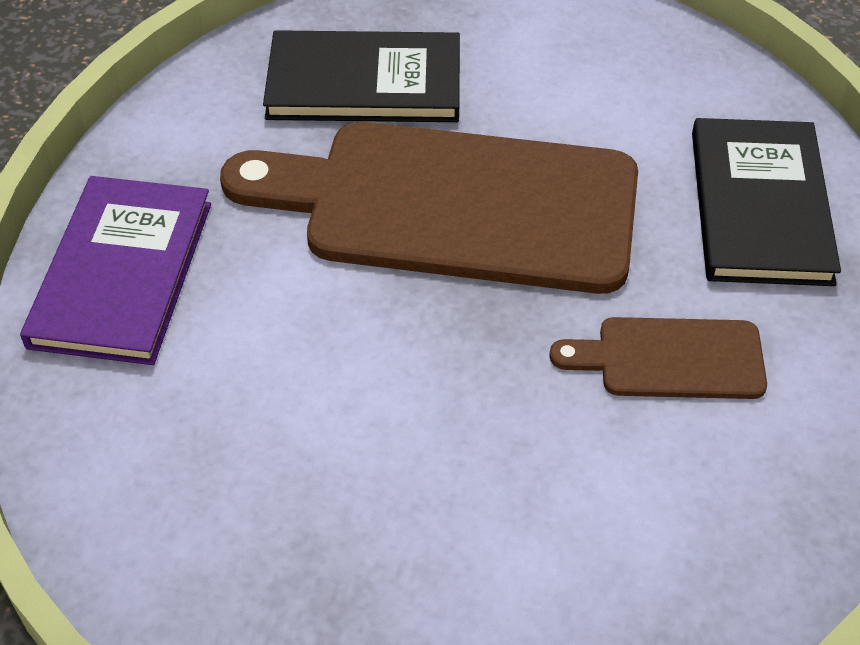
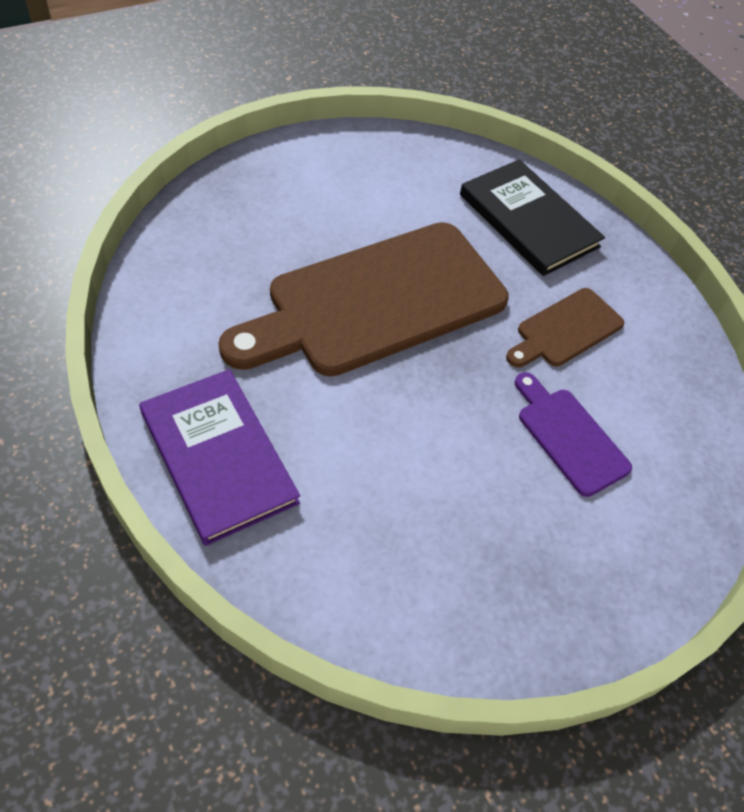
camera: 45 degrees left, 5 degrees up
(364, 83) = (249, 249): black book -> none
(538, 481) = (569, 437): none -> purple cutting board

